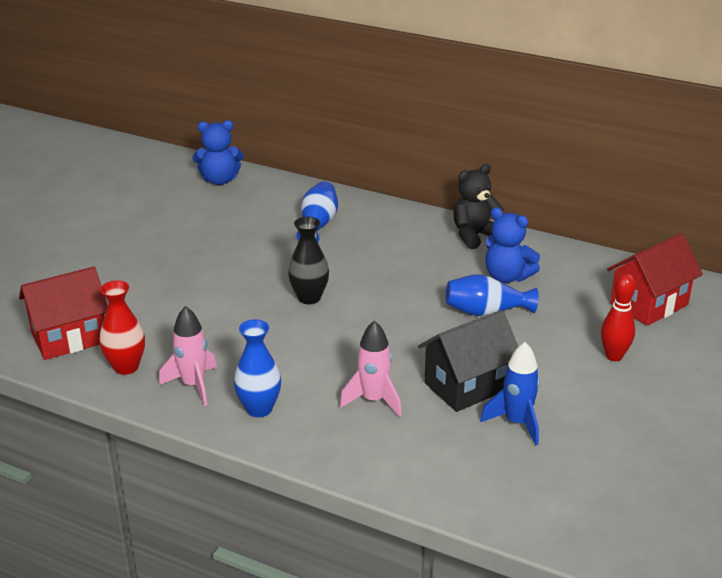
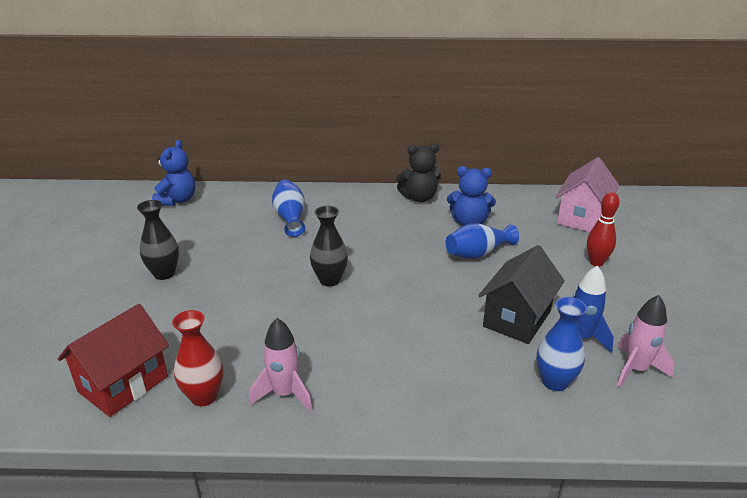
camera: 25 degrees left, 0 degrees up
(161, 251) = (164, 273): none -> black vase
(219, 180) = (177, 200): blue teddy bear -> blue teddy bear turned 45 degrees counterclockwise
(259, 409) = (364, 397): blue vase -> blue vase (555, 382)
(373, 400) = (455, 355): pink rocket -> pink rocket (636, 369)
(475, 236) = (419, 198): black teddy bear -> black teddy bear turned 135 degrees counterclockwise
(648, 304) = (582, 218): red house -> pink house

